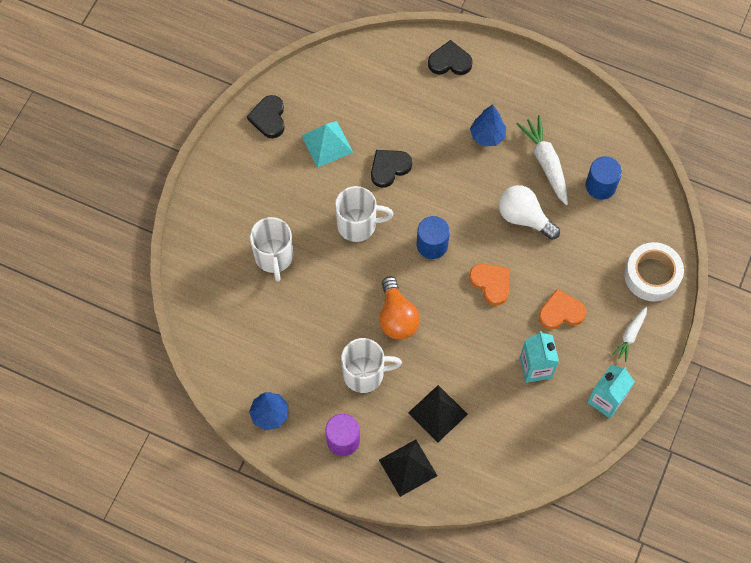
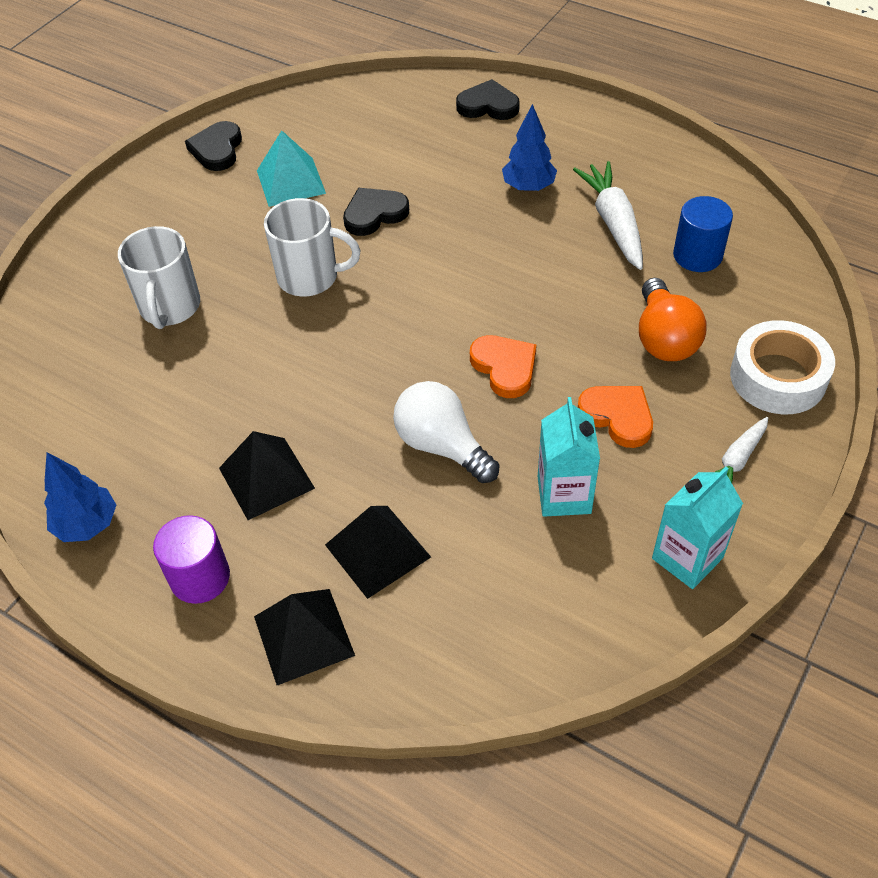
camera: 10 degrees right, 15 degrees down
(365, 374) = (266, 478): white mug -> black pyramid
(397, 317) = (340, 401): orange light bulb -> orange light bulb (664, 338)
(432, 245) = (419, 310): blue cylinder -> none
(524, 217) = (571, 286): white light bulb -> white light bulb (442, 446)
(561, 312) = (617, 416): orange heart -> orange heart turned 45 degrees clockwise

